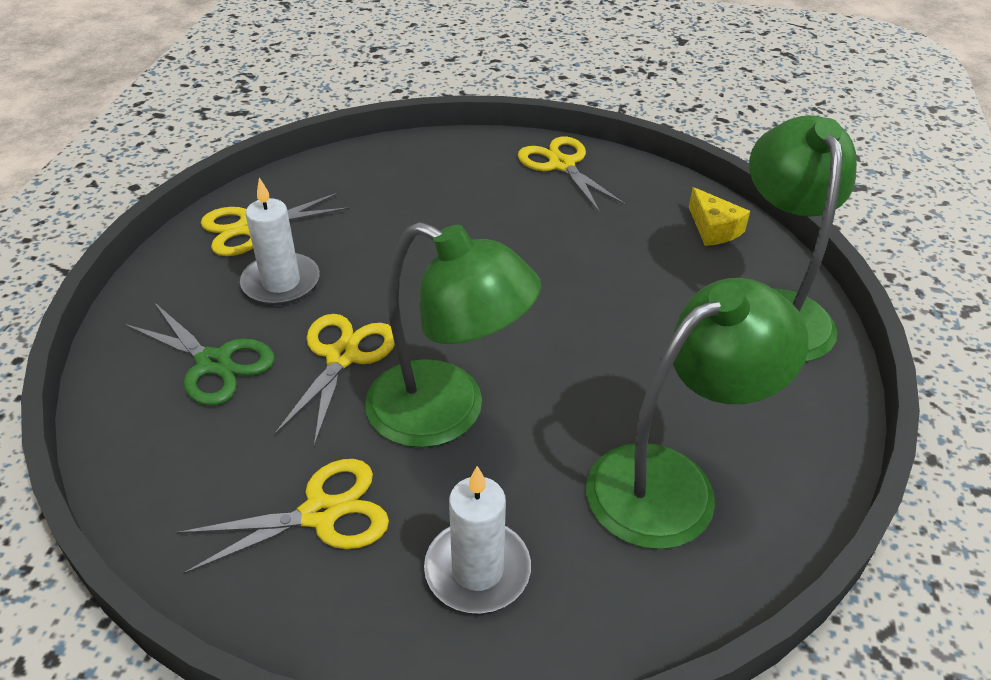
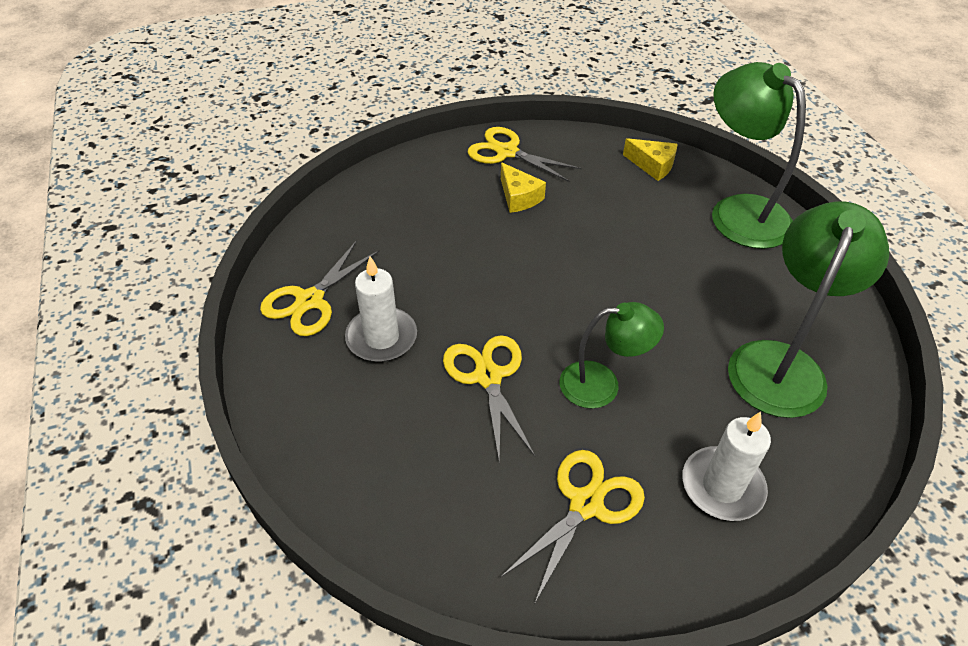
camera: 30 degrees left, 5 degrees up
(213, 363) = (392, 429): green scissors -> none
(447, 413) = (602, 384): green lamp -> green lamp, size x0.61
(533, 209) = (519, 197): none -> yellow cheese

